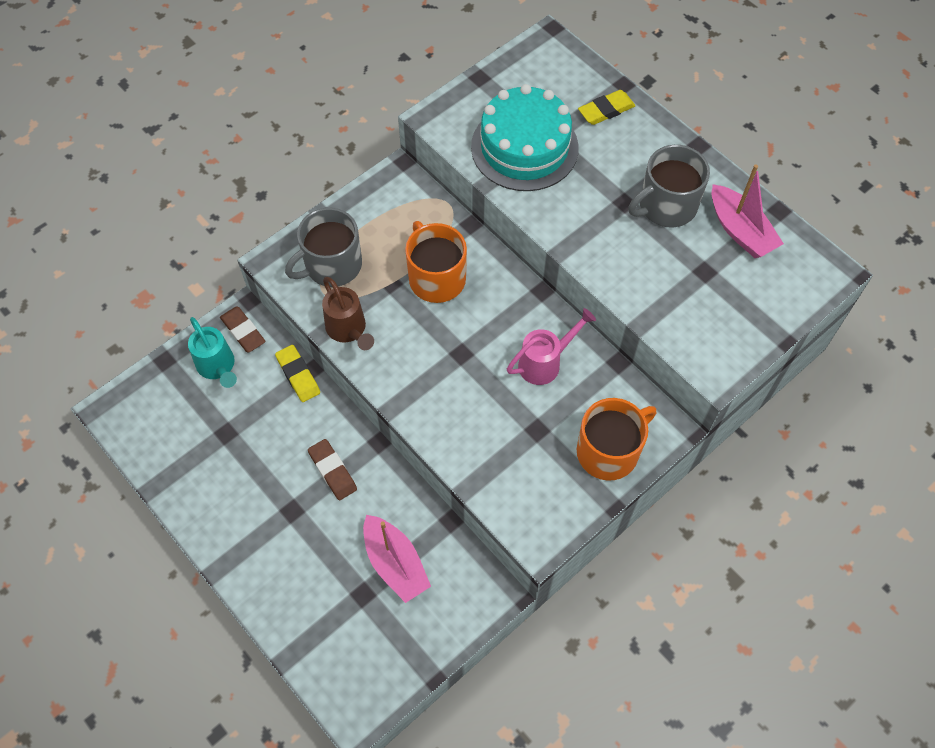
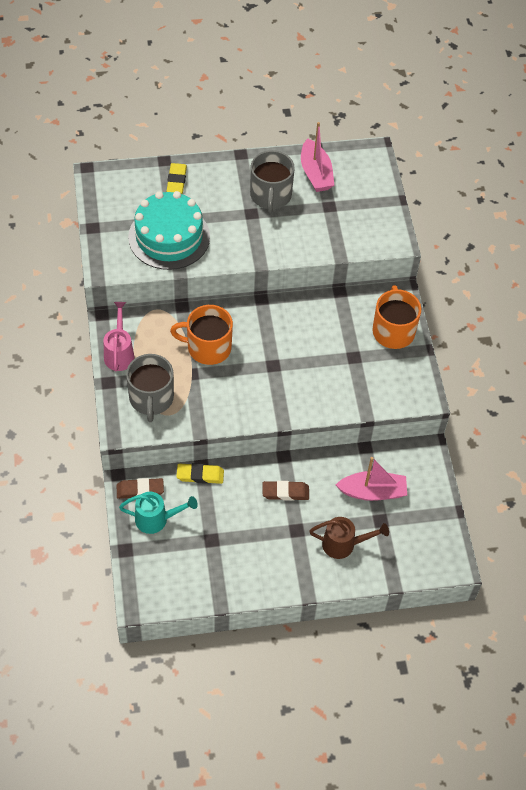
camera: 60 degrees left, 5 degrees down
(348, 330) = (208, 415): brown watering can -> brown watering can (343, 544)
(545, 363) = (312, 327): pink watering can -> pink watering can (119, 353)
(740, 231) = (315, 173): pink boat -> pink boat turned 75 degrees clockwise

